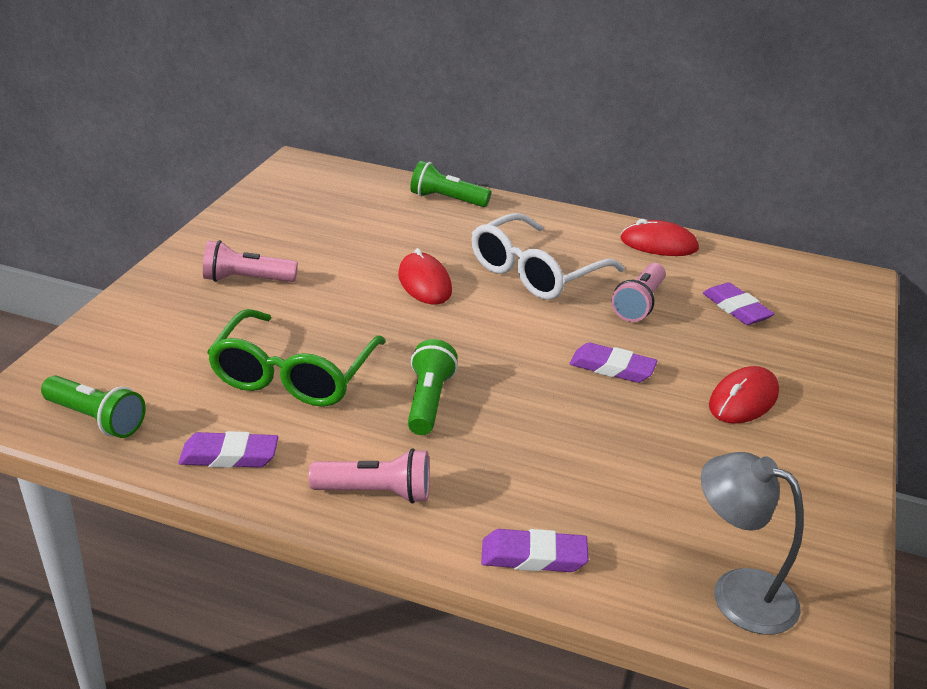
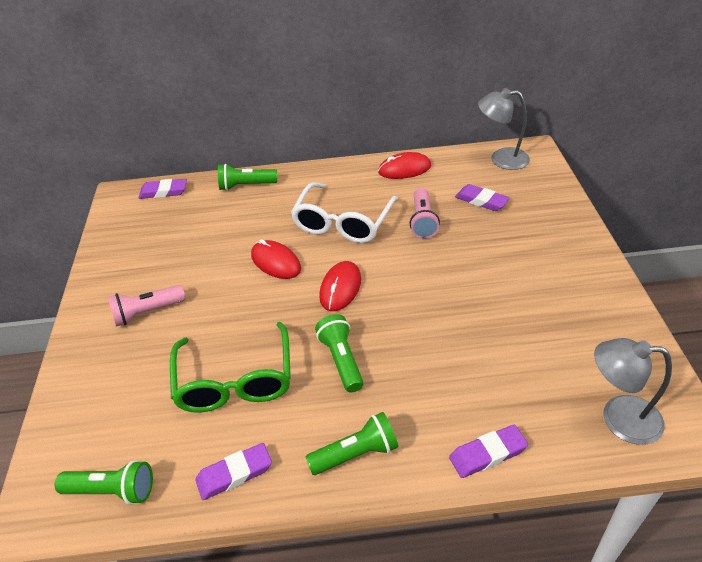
camera: 20 degrees left, 10 degrees up
(376, 492) = (356, 454): pink flashlight -> green flashlight
(612, 368) = (438, 279): purple eraser -> purple eraser (164, 192)
(743, 400) = (529, 269): red mouse -> red mouse (340, 288)
(801, 274) = (501, 159): none -> grey lamp

